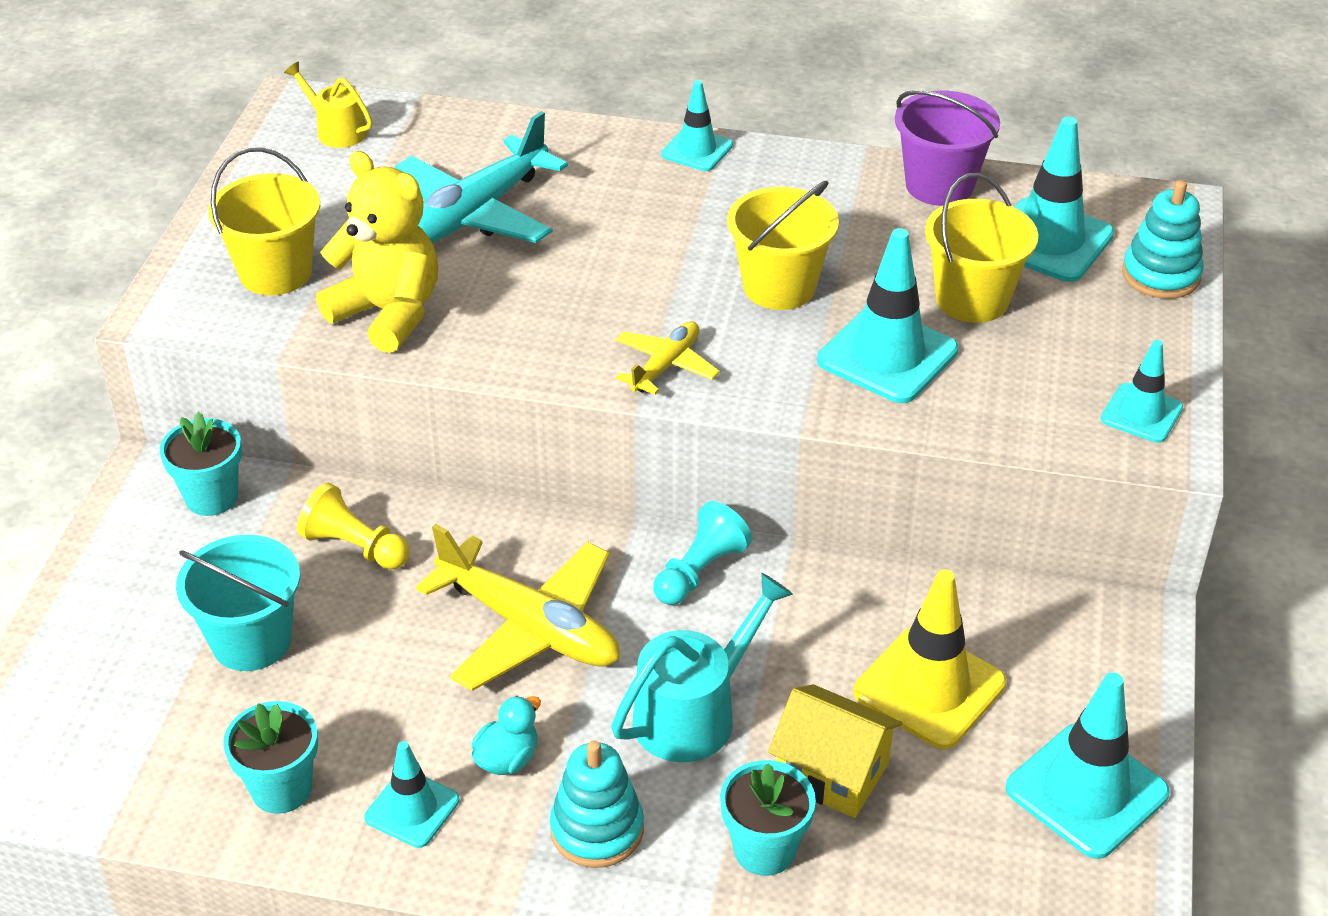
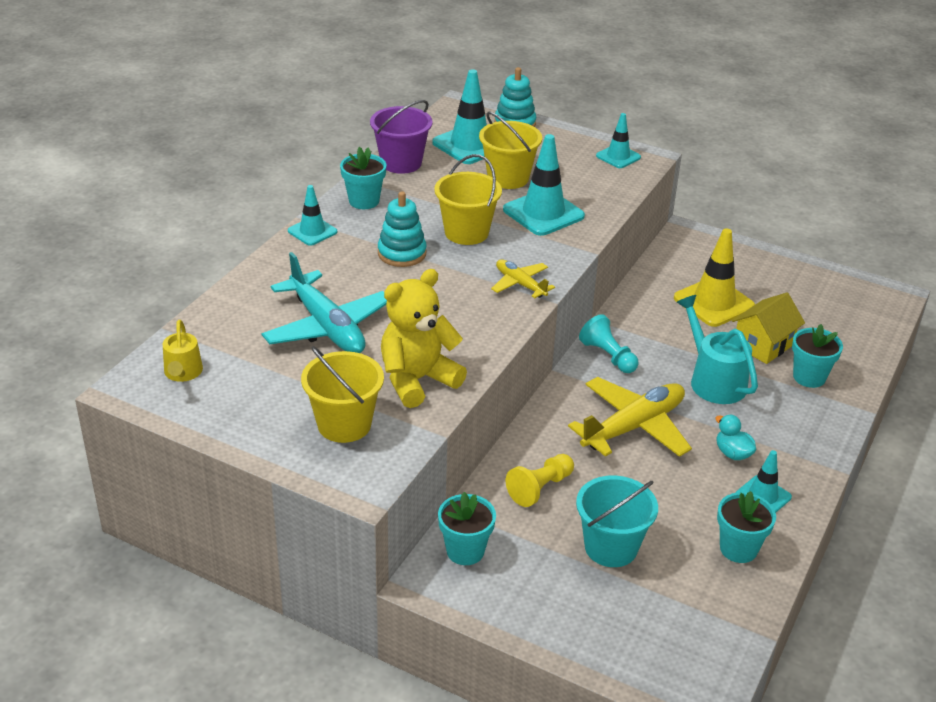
camera: 75 degrees left, 5 degrees down
(337, 131) = (183, 373): yellow watering can -> yellow watering can turned 60 degrees counterclockwise
(597, 829) = (788, 430): turquoise stacking toy -> turquoise stacking toy (402, 253)
(805, 175) = (364, 201): none -> turquoise flower pot
(1086, 791) = (787, 276): turquoise traffic cone -> none

